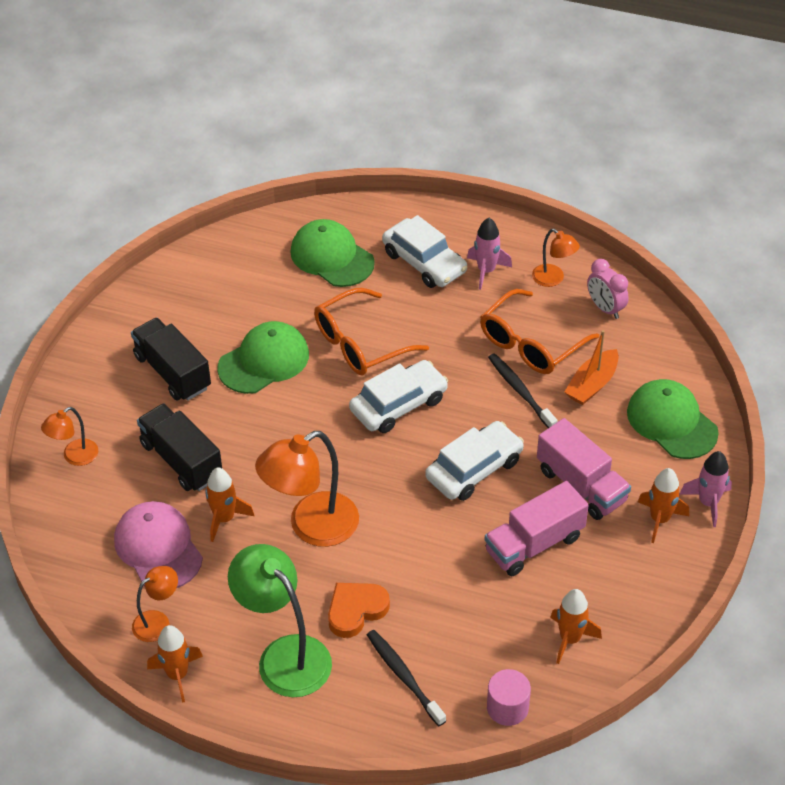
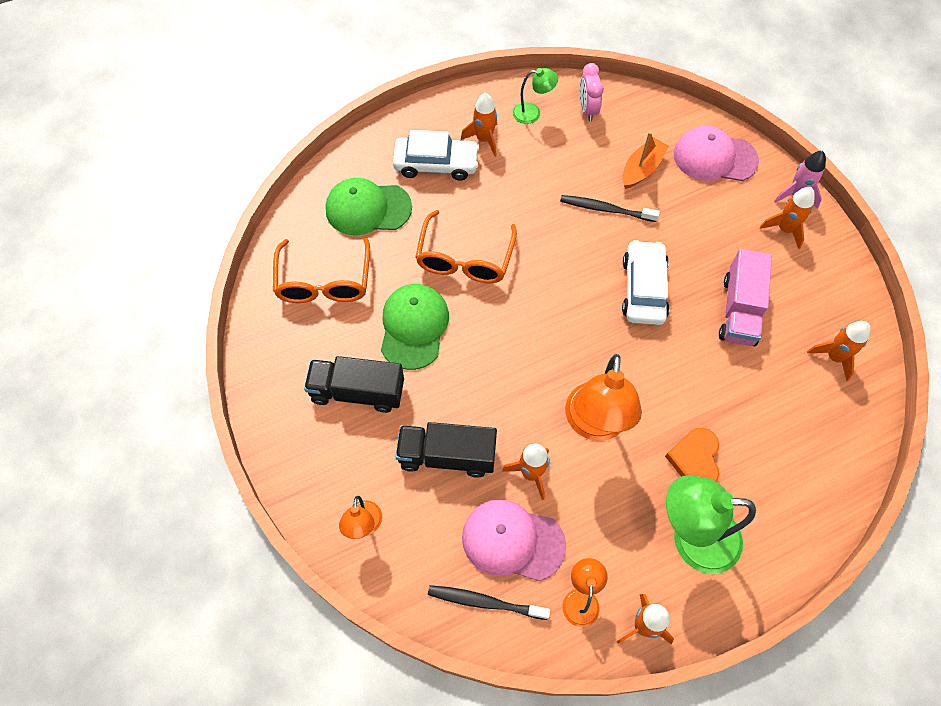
camera: 45 degrees left, 15 degrees up
(398, 405) = (543, 283): white car -> none
(404, 676) = (778, 478): black toothbrush -> black toothbrush (485, 602)
(486, 271) = (484, 139): pink rocket -> orange rocket
(507, 707) = (858, 439): pink cylinder -> none
(530, 344) = (572, 170): orange glasses -> orange glasses (324, 282)
(553, 279) = (532, 113): orange lamp -> green lamp
(581, 485) = (717, 245): pink truck -> none
(592, 384) = (641, 169): orange boat -> orange boat turned 135 degrees counterclockwise
(605, 308) = (587, 110): pink clock -> pink clock turned 75 degrees clockwise
(671, 422) = (714, 157): green cap -> pink cap

